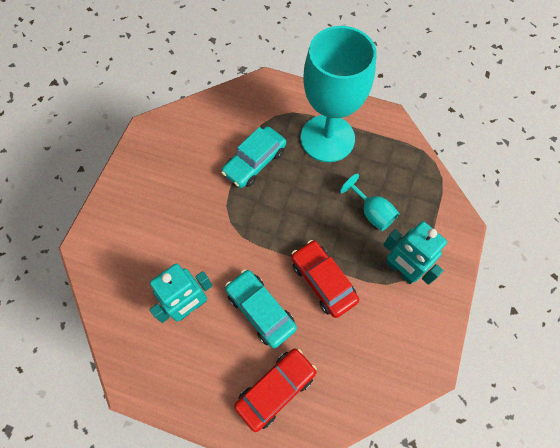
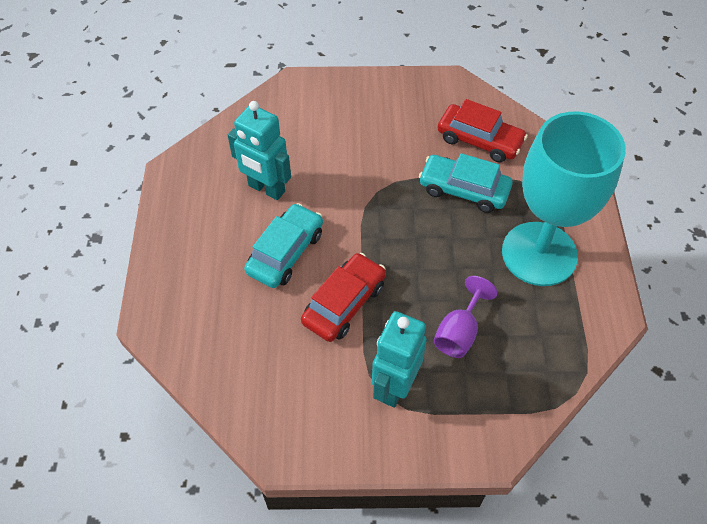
camera: 70 degrees right, 10 degrees down
(276, 389) = (204, 293): red car -> red car (479, 140)
(372, 212) = (459, 332): turquoise goblet -> purple goblet

